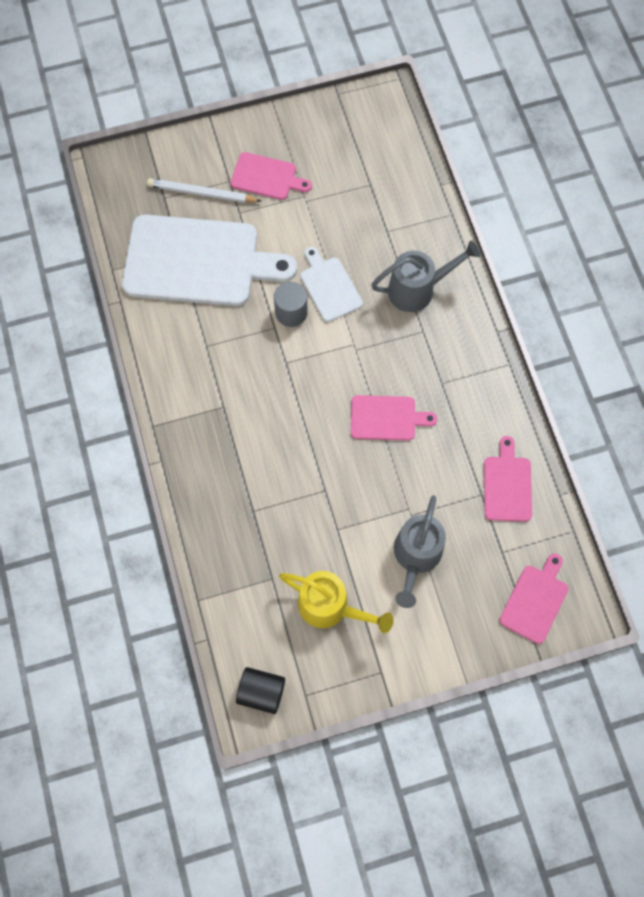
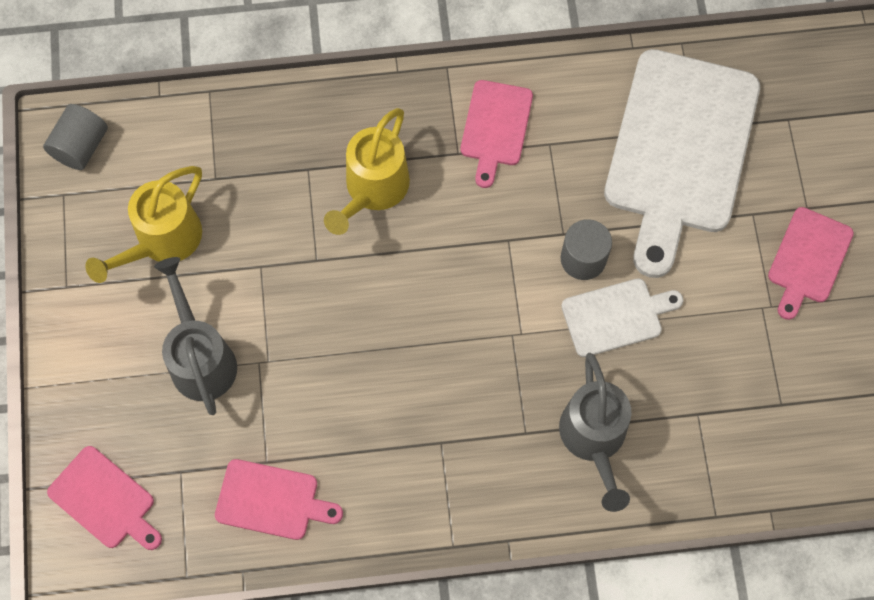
camera: 100 degrees right, 0 degrees up
(202, 193) = (790, 169): white pencil -> none
(261, 692) = (81, 146): black cylinder -> grey cylinder
(263, 461) = (372, 191): none -> yellow watering can
(386, 418) = (402, 357): pink cutting board -> pink cutting board (495, 127)
(415, 557) = (200, 357): grey watering can -> grey watering can turned 45 degrees clockwise

